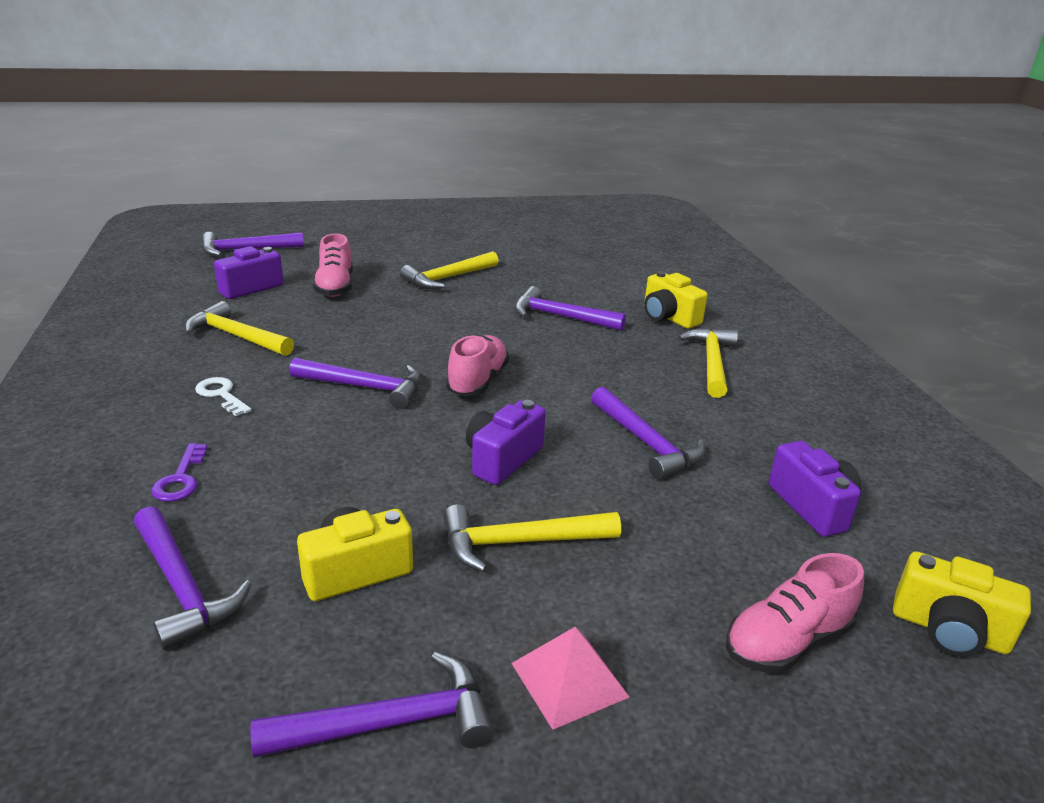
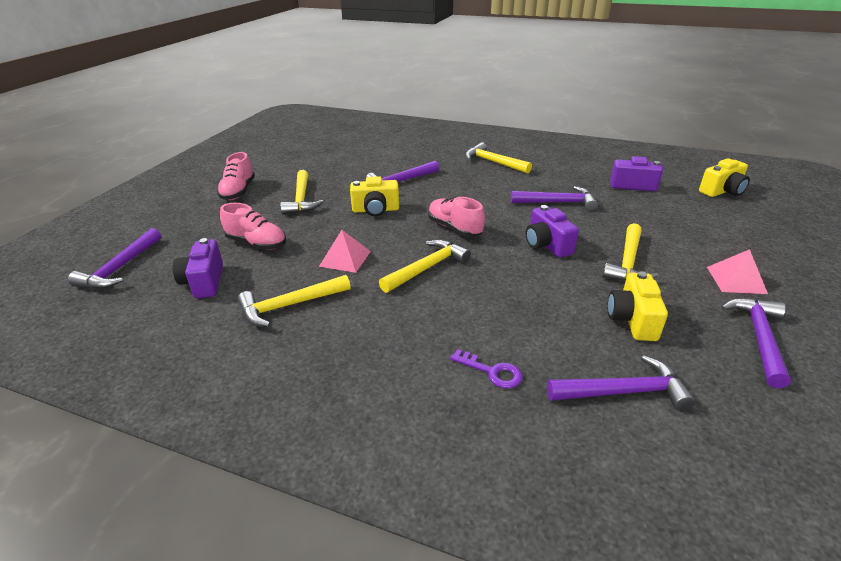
camera: 55 degrees left, 5 degrees up
(221, 395) = (382, 331): white key -> none
(344, 337) = (345, 258): none -> pink pyramid
(365, 387) = (427, 268): purple hammer -> yellow hammer
(668, 317) = (435, 155): yellow camera -> yellow camera (375, 210)
(787, 642) = (721, 223): pink shoe -> pink shoe (238, 191)

